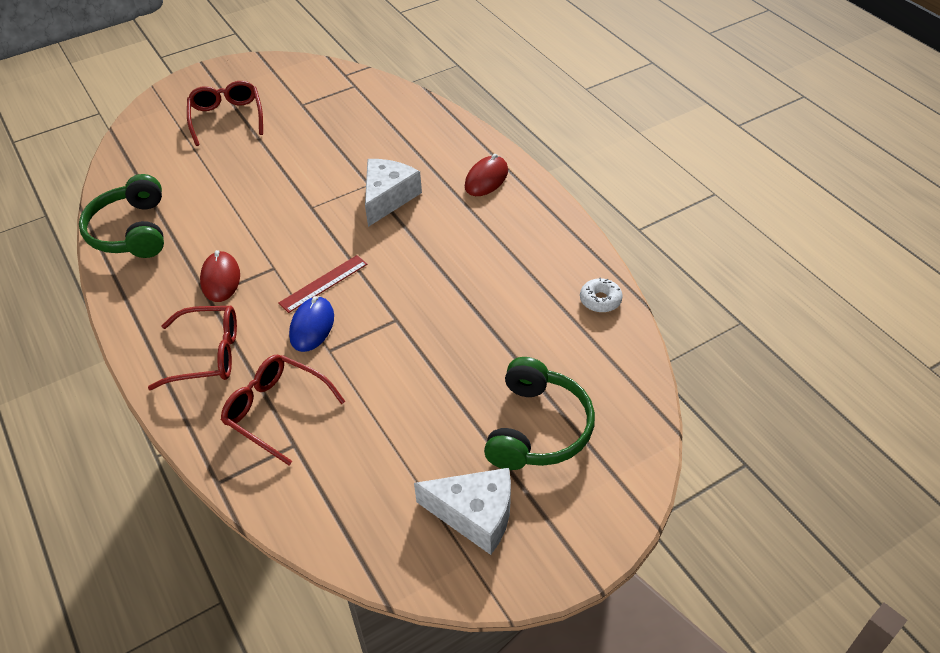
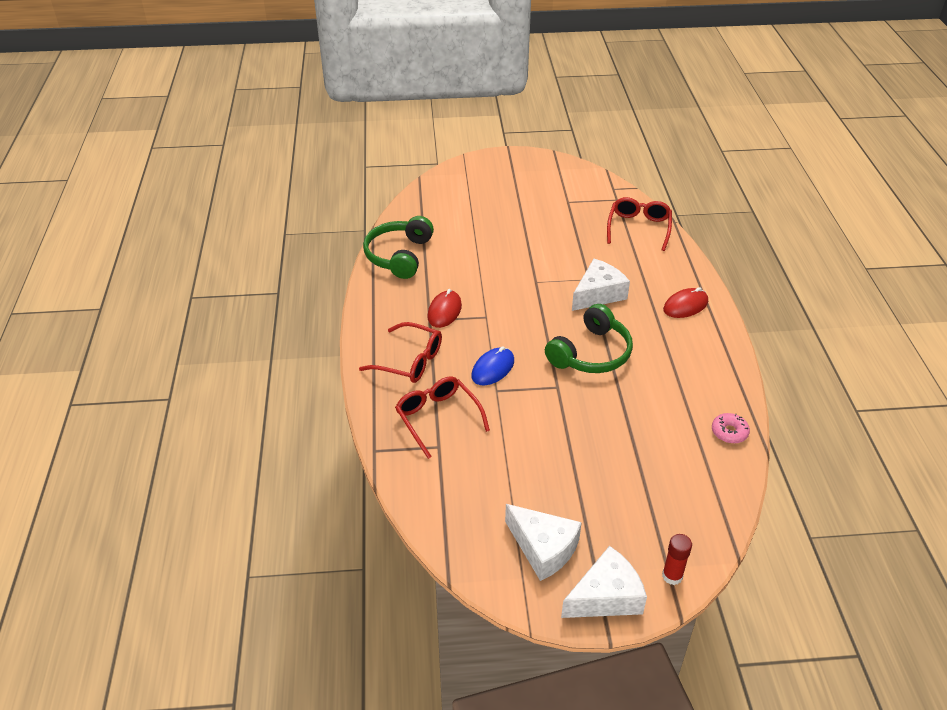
camera: 25 degrees right, 5 degrees down
(227, 118) = (506, 194): red glasses -> red glasses (638, 228)
(323, 283) = (517, 341): red ruler -> none
(537, 428) = (624, 507): green headphones -> green headphones (591, 353)
(570, 539) = (606, 596): none -> white cheese
(600, 300) = (729, 432): white donut -> pink donut
(625, 484) = (672, 576): none -> red glue stick

